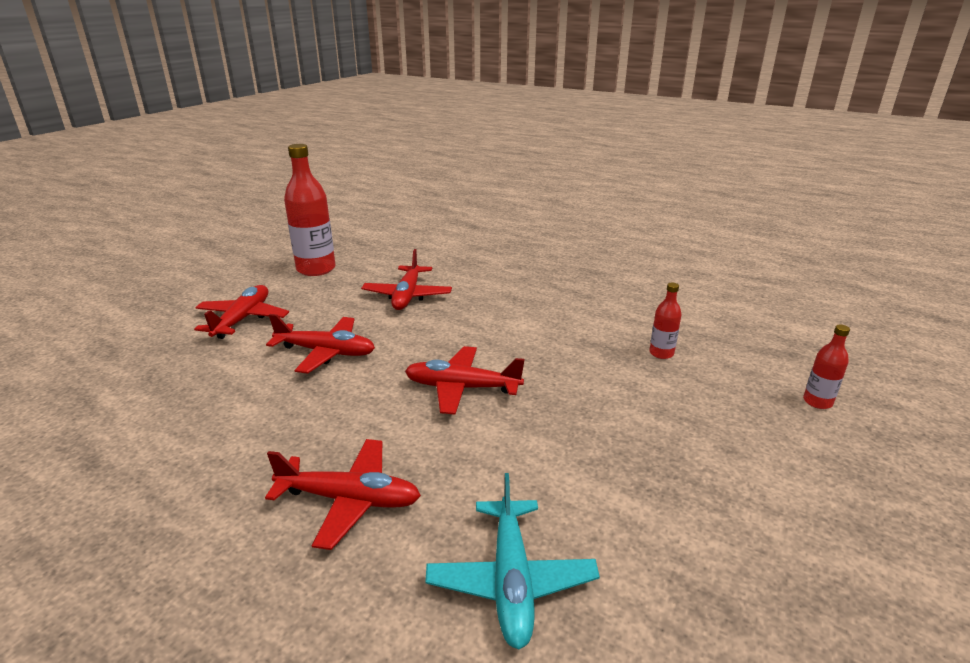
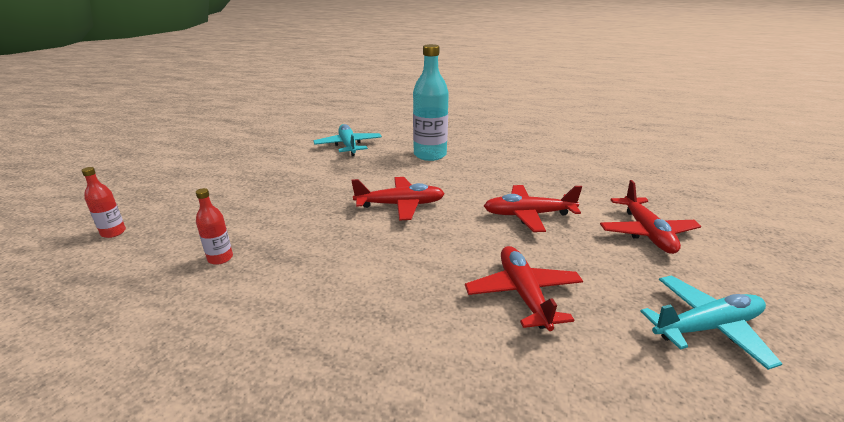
camera: 165 degrees right, 0 degrees up
(316, 269) = (707, 327): red bottle -> turquoise plane
(349, 500) = (430, 155): red plane -> turquoise bottle

